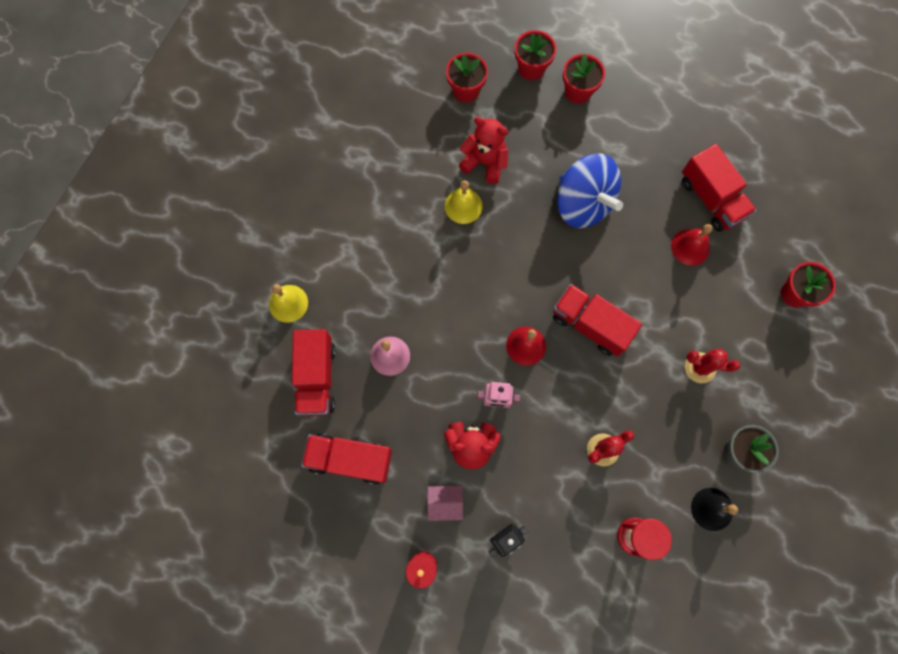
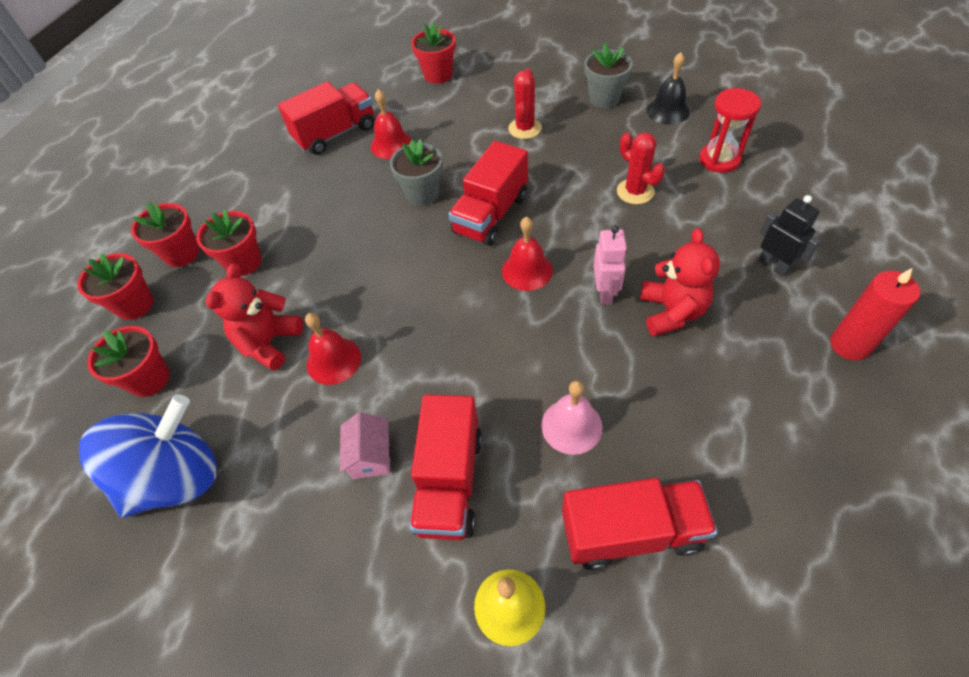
camera: 90 degrees left, 20 degrees down
(350, 459) = (744, 459): red truck -> red truck (449, 481)
(445, 503) = (757, 331): pink house -> pink house (371, 456)
(463, 206) = (333, 360): yellow bell -> red bell
(563, 137) = (244, 262): none -> red flower pot
(583, 203) = (336, 235): blue spinning top -> blue spinning top (176, 477)
(622, 271) = (422, 194): none -> grey flower pot

